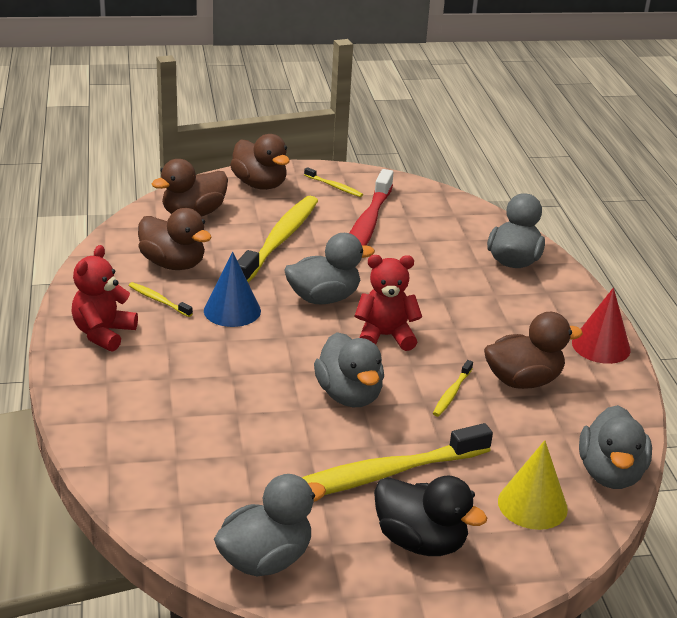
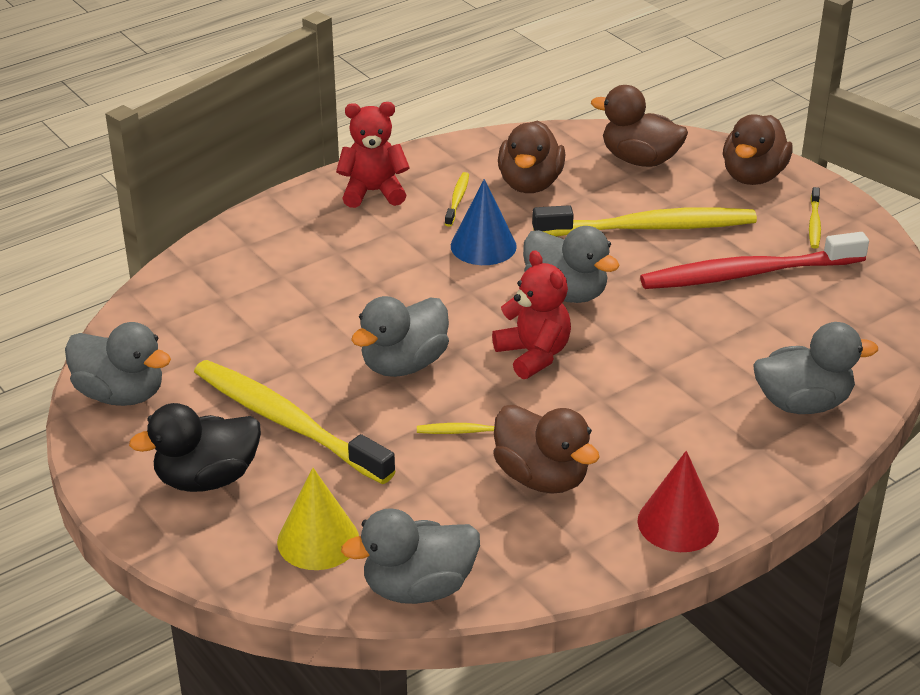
camera: 65 degrees right, 5 degrees up
(420, 541) = (207, 478): black duck -> black duck turned 60 degrees clockwise

